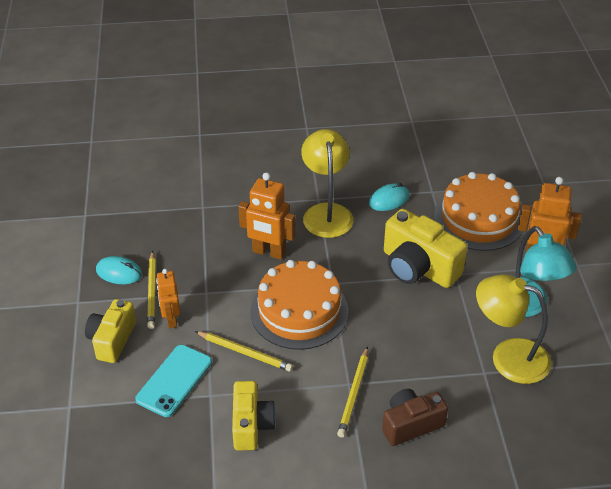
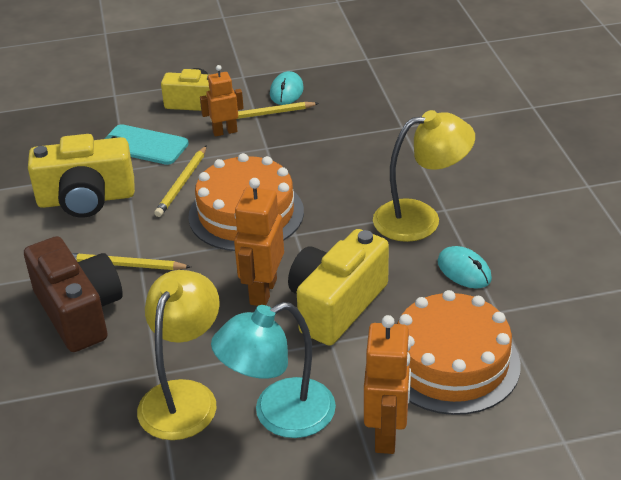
camera: 85 degrees right, 5 degrees down
(251, 425) = (86, 199): yellow camera -> yellow camera, size x1.51
(268, 252) = (337, 181): orange robot -> orange robot (262, 291)
(411, 424) = (79, 312): brown camera -> brown camera, size x1.51

